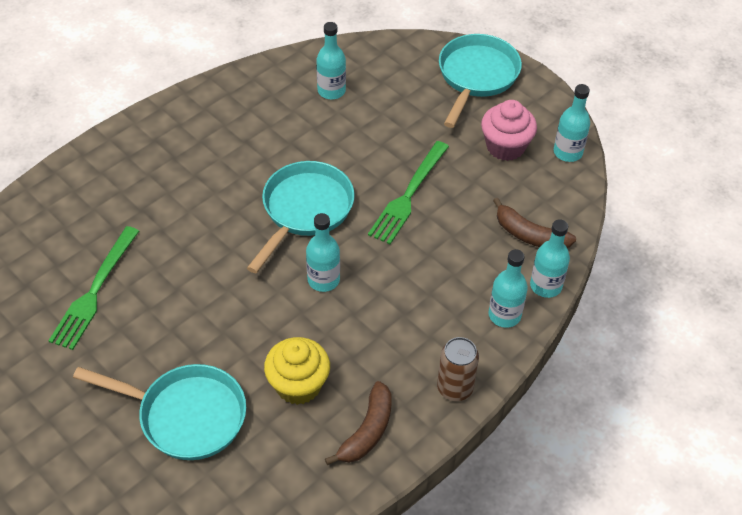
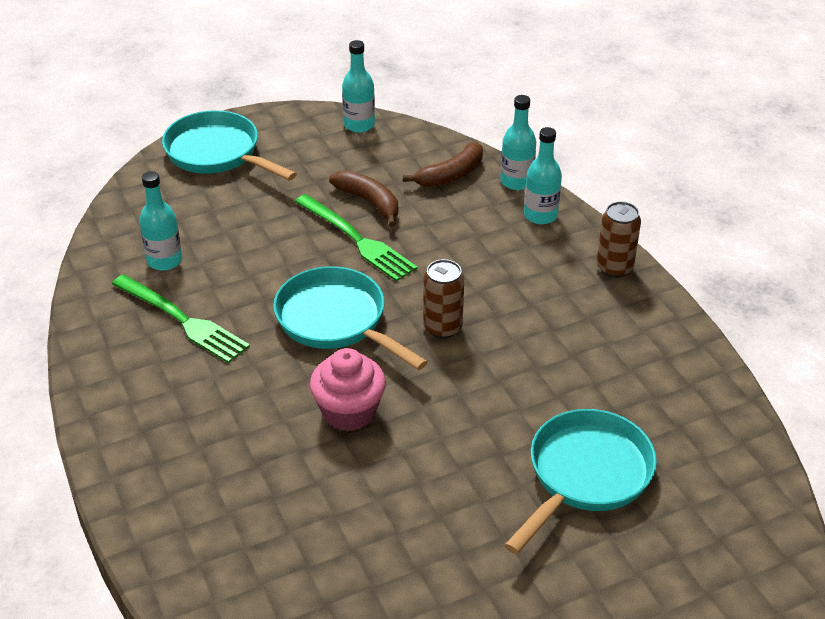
camera: 70 degrees left, 10 degrees down
(94, 291) = (370, 532): green fork -> green fork (183, 320)
(298, 385) = (574, 376): yellow cupcake -> none
(323, 280) = (442, 327): turquoise bottle -> brown can
(367, 431) = (646, 337): brown banana -> brown banana (369, 202)
(505, 147) = (328, 160): pink cupcake -> pink cupcake (349, 412)

